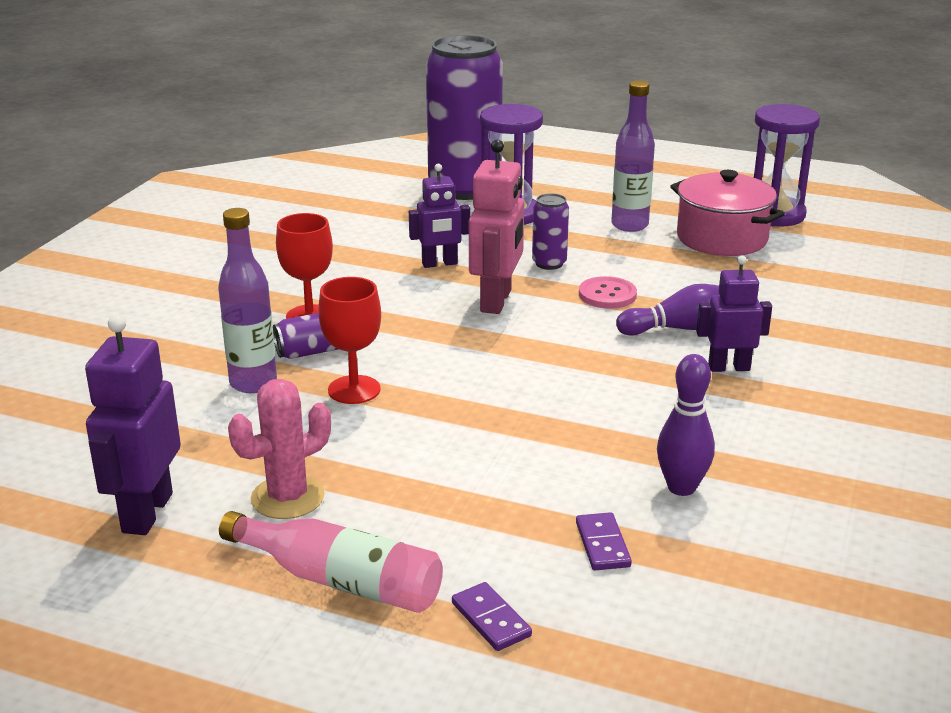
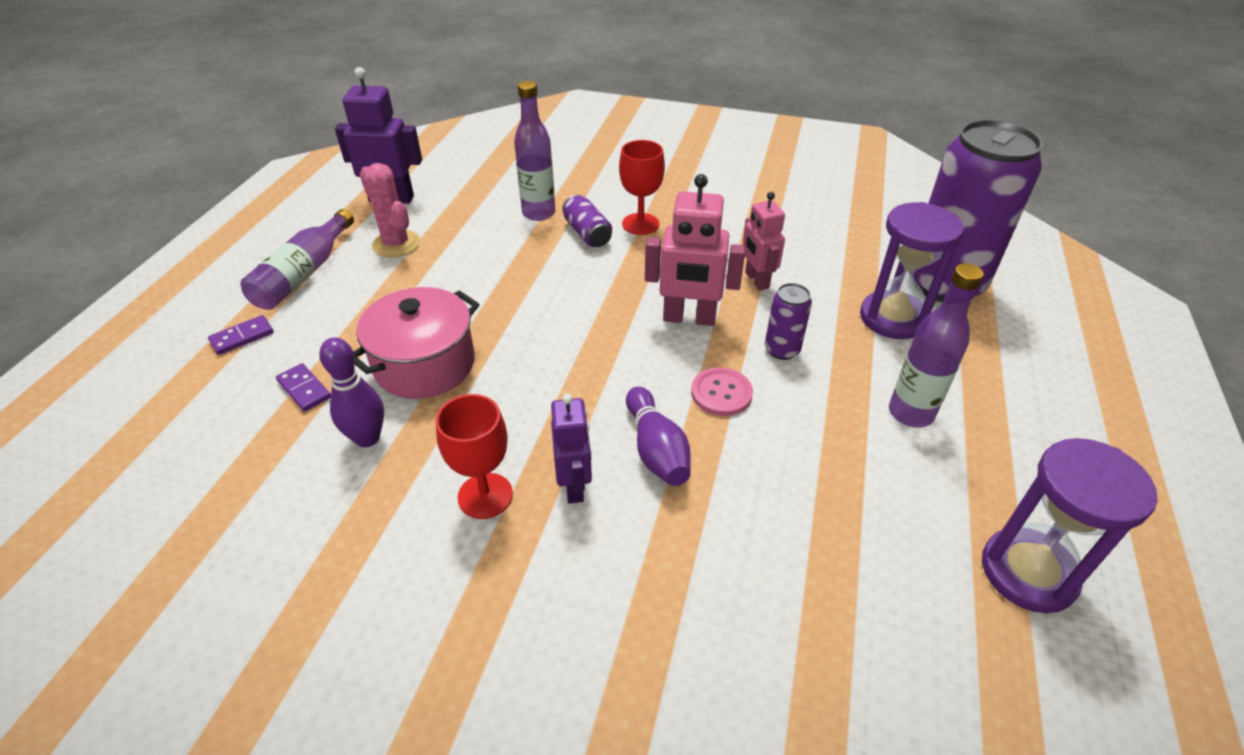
camera: 85 degrees right, 15 degrees up
(340, 580) = (304, 273): pink bottle -> purple bottle
(354, 390) = (529, 256): red goblet -> red goblet (485, 496)
(439, 264) = (756, 280): purple robot -> pink robot
(603, 544) = (304, 389): purple domino -> purple domino turned 60 degrees clockwise
(721, 238) = (912, 502): pink pot -> pink pot (425, 364)

